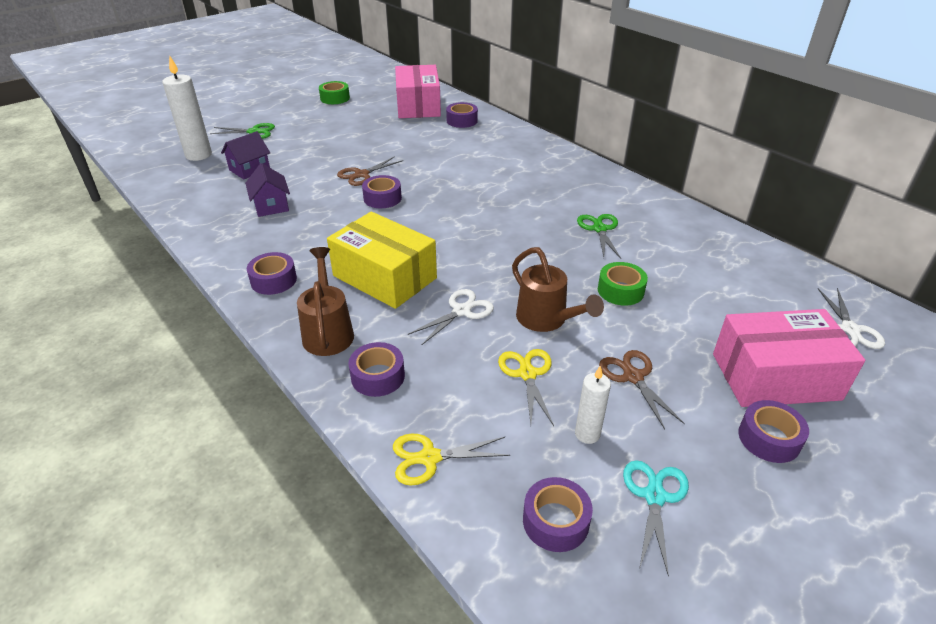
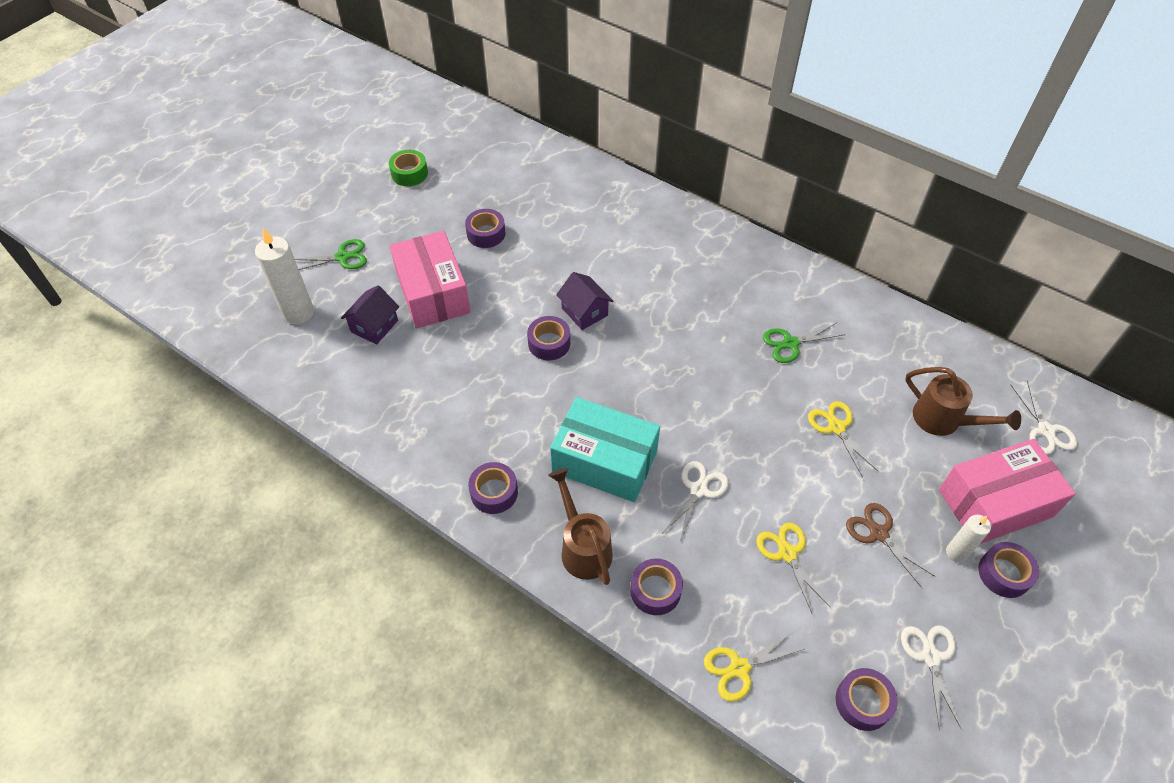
camera: 15 degrees left, 15 degrees up
(271, 206) = (432, 381): purple house -> purple house (584, 312)
(361, 174) = (508, 309): brown scissors -> none
(384, 277) = (604, 461): yellow box -> turquoise box
(418, 106) = (518, 170): pink box -> pink box (433, 293)
(462, 121) = (581, 190): purple tape -> purple tape (486, 234)
(546, 320) = (781, 482): brown watering can -> brown watering can (943, 420)
(587, 434) = (859, 608): white candle -> white candle (956, 553)
(599, 229) = (790, 343): green scissors -> green scissors turned 90 degrees counterclockwise
(620, 290) = (836, 427): green tape -> yellow scissors
(654, 496) = (931, 657): turquoise scissors -> white scissors

